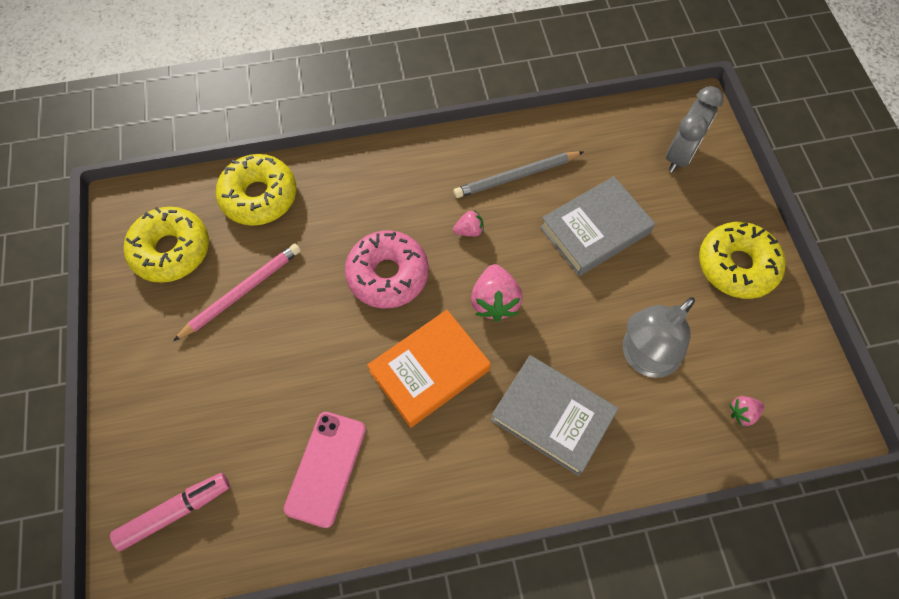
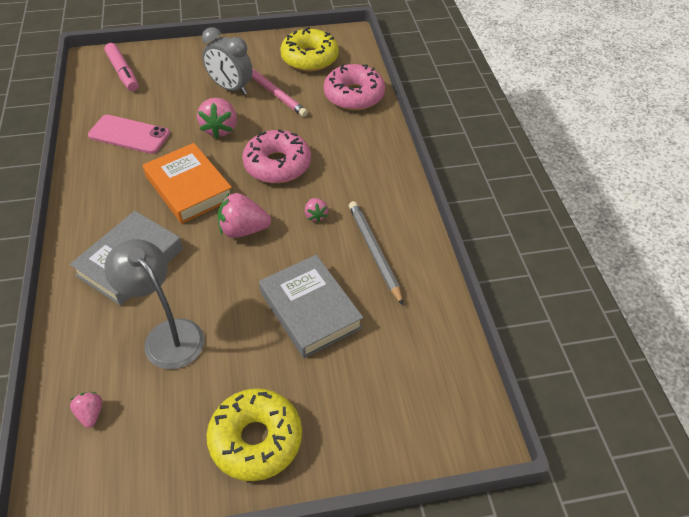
camera: 90 degrees right, 15 degrees down
(259, 196) = (354, 95): yellow donut -> pink donut
(318, 349) = (220, 129): none -> pink strawberry
(680, 155) = (405, 403): grey clock -> grey clock (230, 88)

